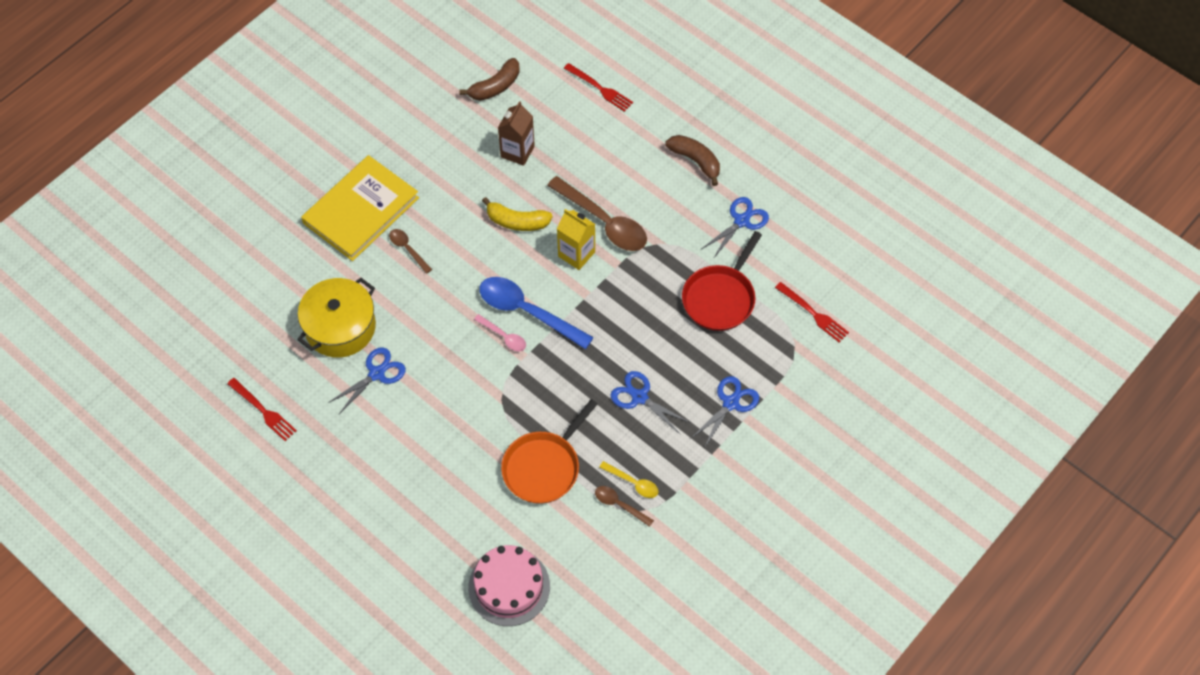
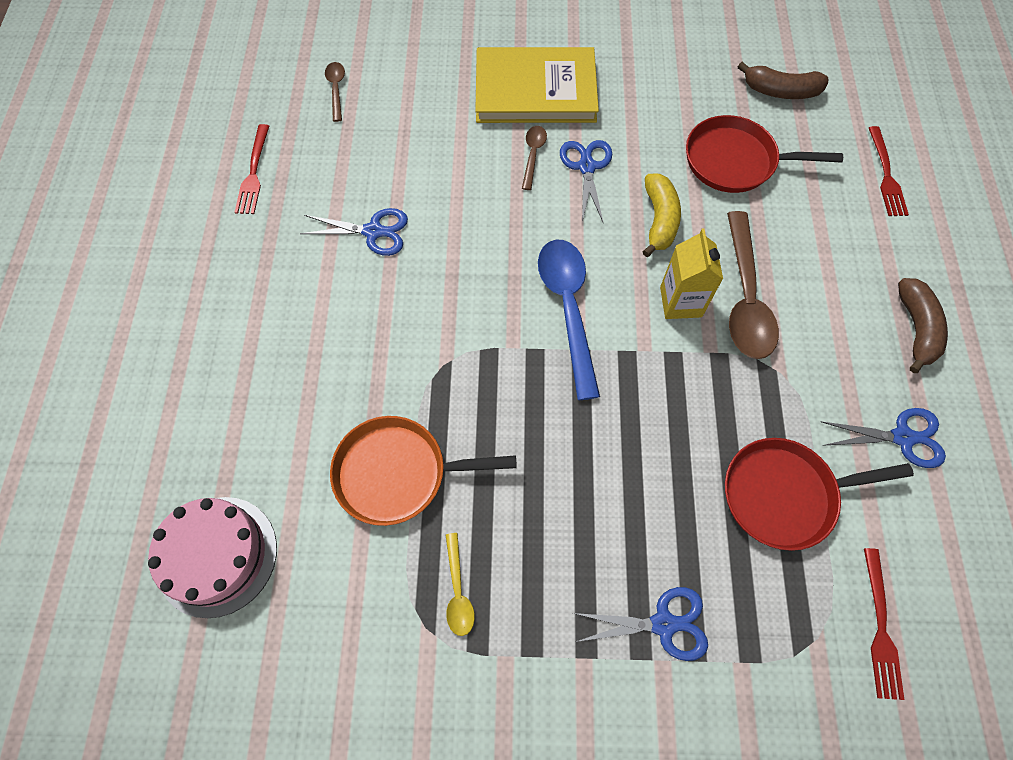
camera: 50 degrees right, 5 degrees up
(340, 327) = (397, 165): yellow pot -> none
(504, 336) = (518, 310): pink spoon -> none
(517, 151) = (734, 161): brown carton -> red pan
(517, 221) = (659, 220): yellow banana -> yellow banana turned 150 degrees counterclockwise
(619, 505) = (416, 598): brown spoon -> brown spoon (336, 89)
(639, 397) = (573, 507): blue scissors -> blue scissors (586, 167)

